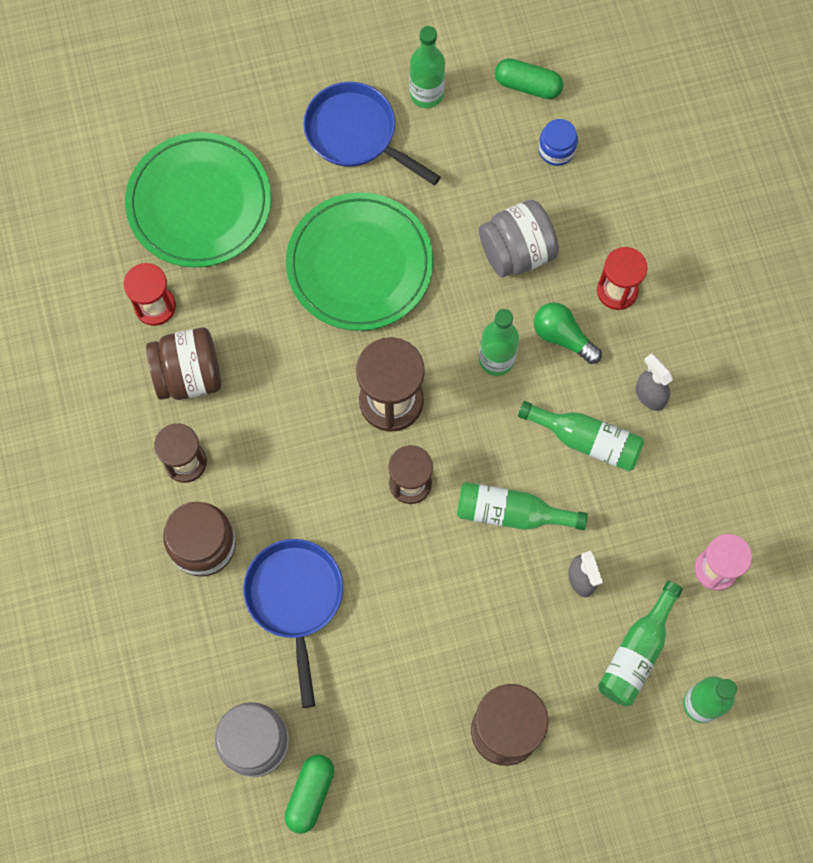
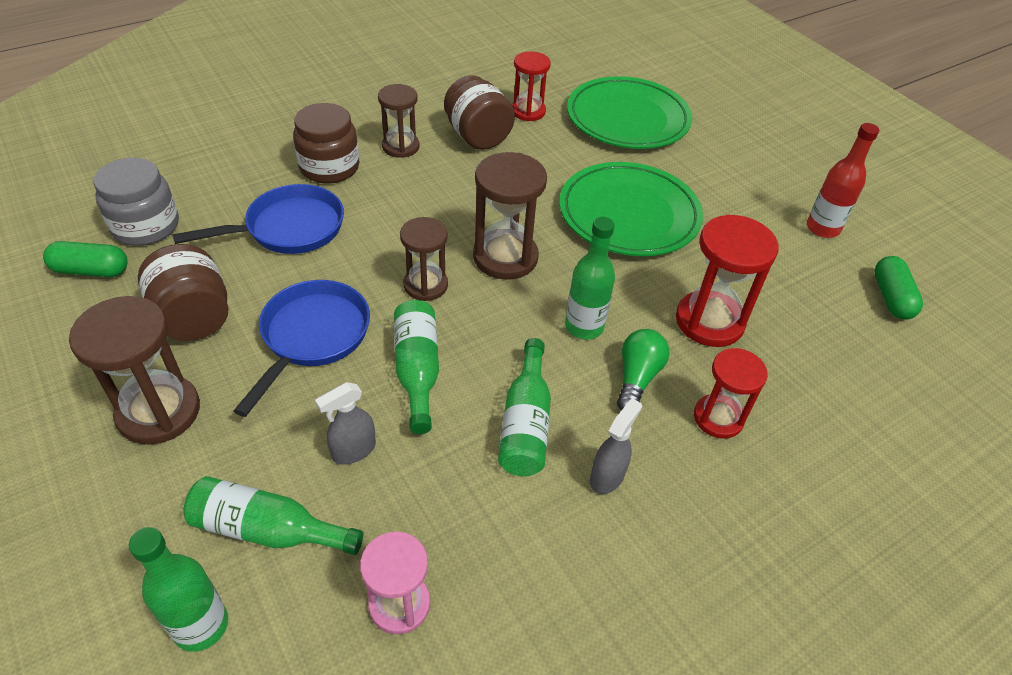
camera: 70 degrees right, 25 degrees down
(356, 134) = (750, 192): blue pan -> blue pan (312, 337)
(400, 698) = (194, 318): none -> brown jar
(426, 94) = (822, 228): green bottle -> red bottle
(516, 252) = (709, 321): grey jar -> red hourglass
(556, 150) = (841, 333): blue jar -> none

